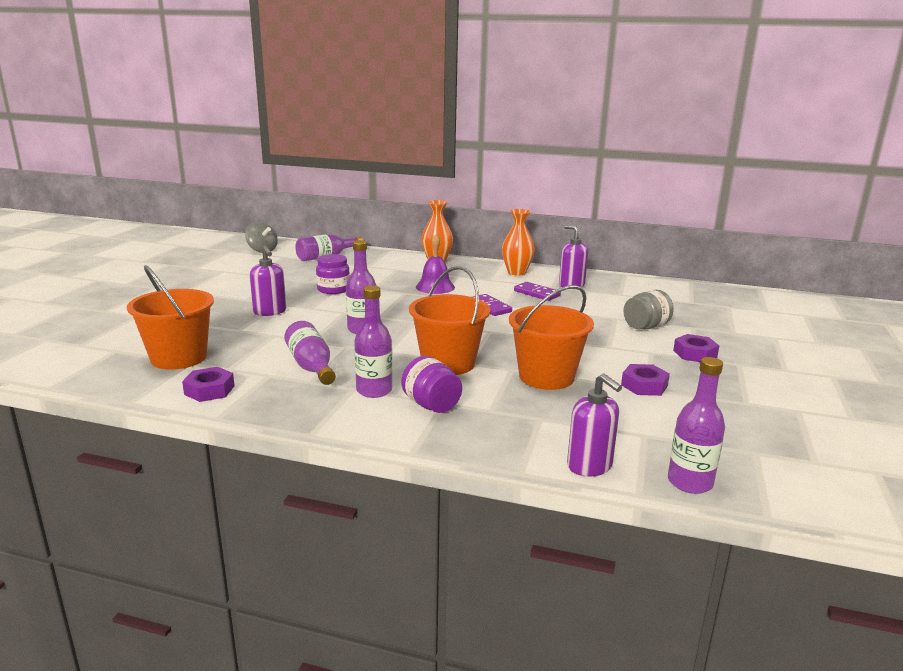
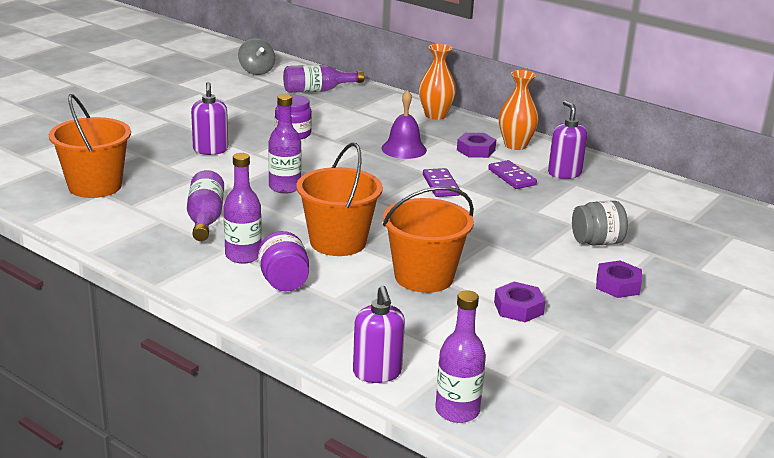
camera: 20 degrees right, 5 degrees up
(209, 390) = (100, 225): purple nut -> purple nut (476, 150)

